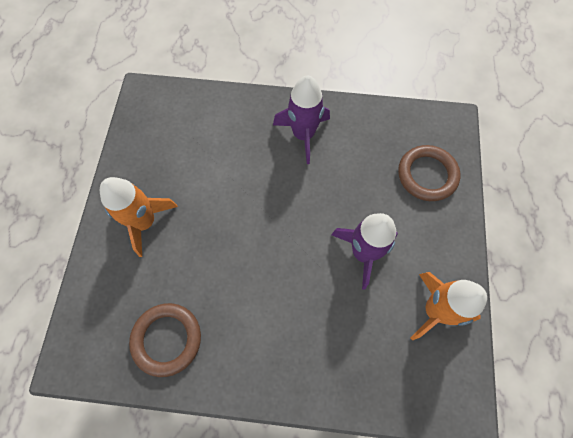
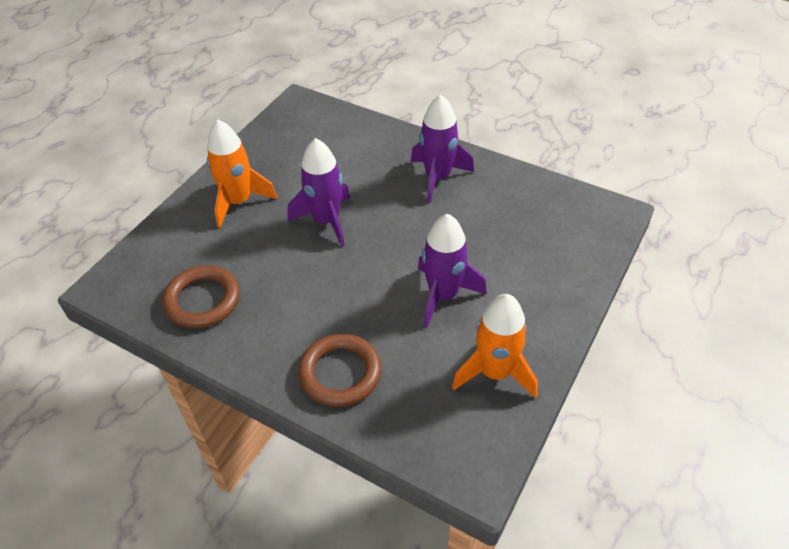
camera: 25 degrees right, 20 degrees down
(232, 214) = (326, 220): none -> purple rocket
(427, 175) = (556, 250): brown ring -> brown ring (340, 373)

